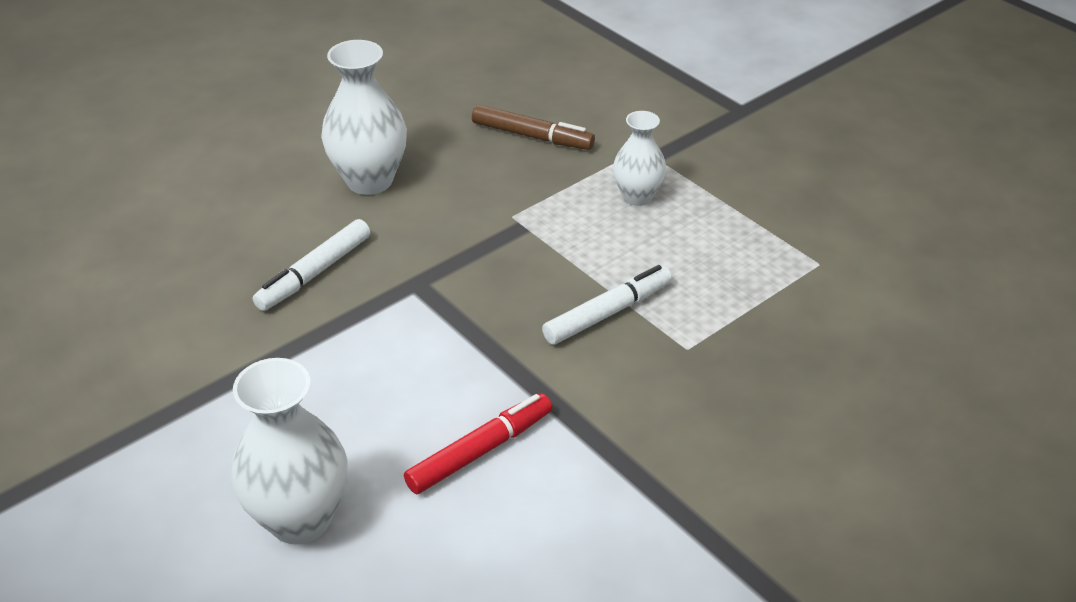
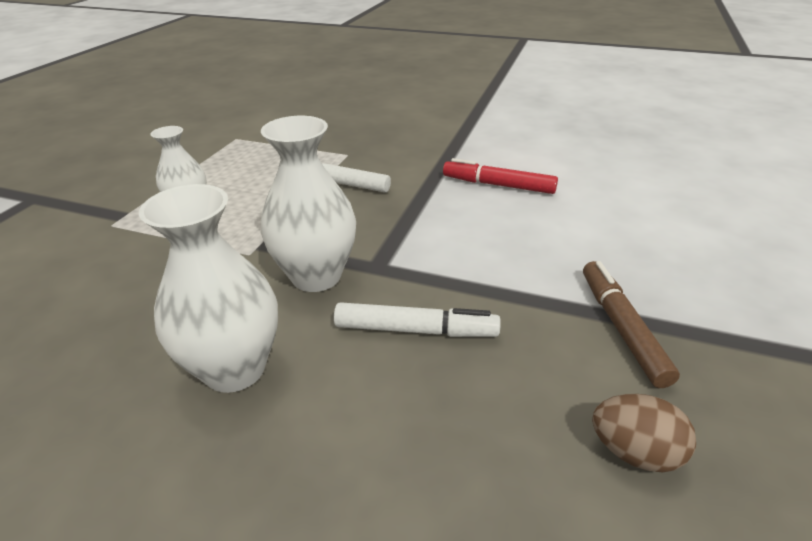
camera: 120 degrees left, 5 degrees down
(110, 319) = (634, 452): none -> brown egg
(300, 519) = (625, 220): white vase -> white vase (316, 276)
(532, 136) = (101, 288): brown marker -> brown marker (621, 327)

